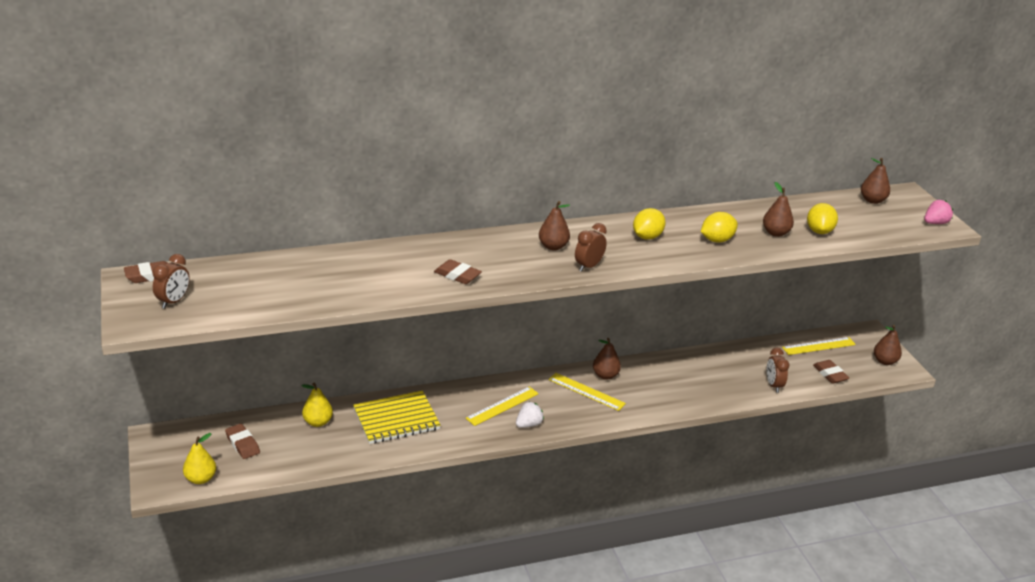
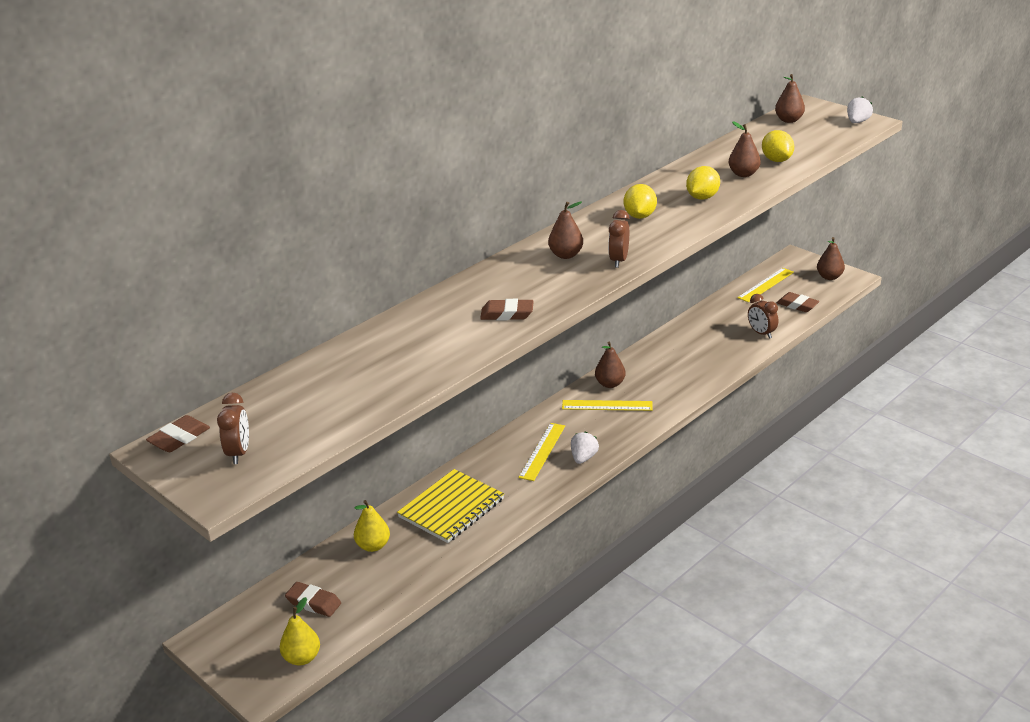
camera: 25 degrees left, 0 degrees up
(935, 223) = (857, 122): pink strawberry -> white strawberry

